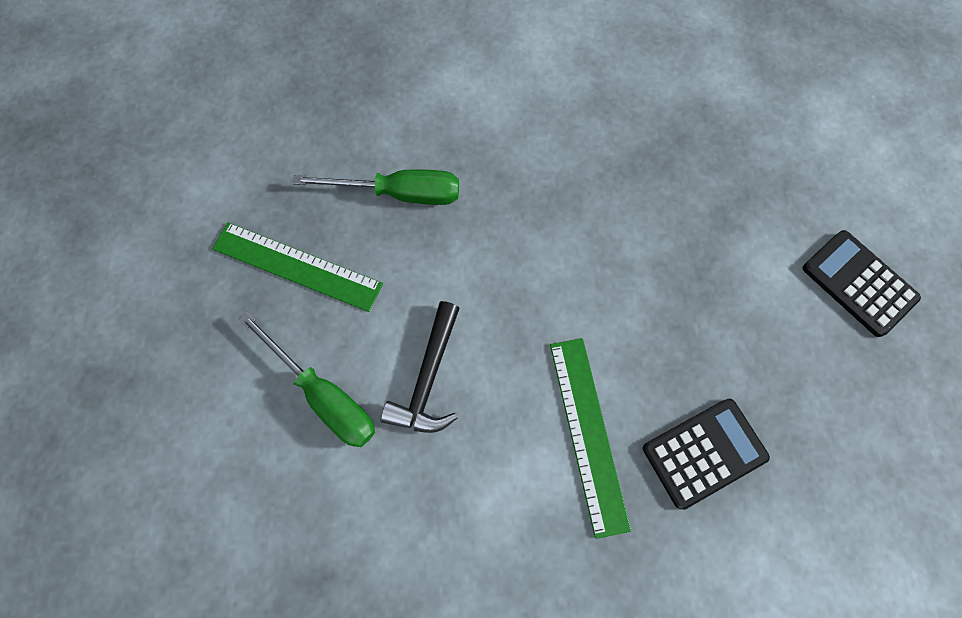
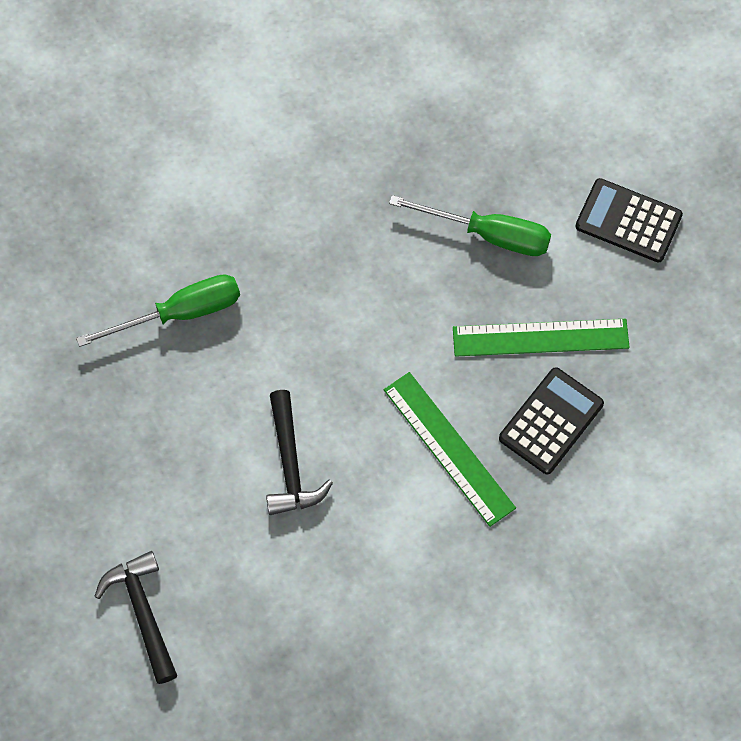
camera: 25 degrees left, 5 degrees down
(217, 463) = (143, 613): none -> black hammer
(297, 266) = (119, 420): green ruler -> green ruler (540, 337)
(324, 394) = (205, 517): green screwdriver -> green screwdriver (488, 234)

